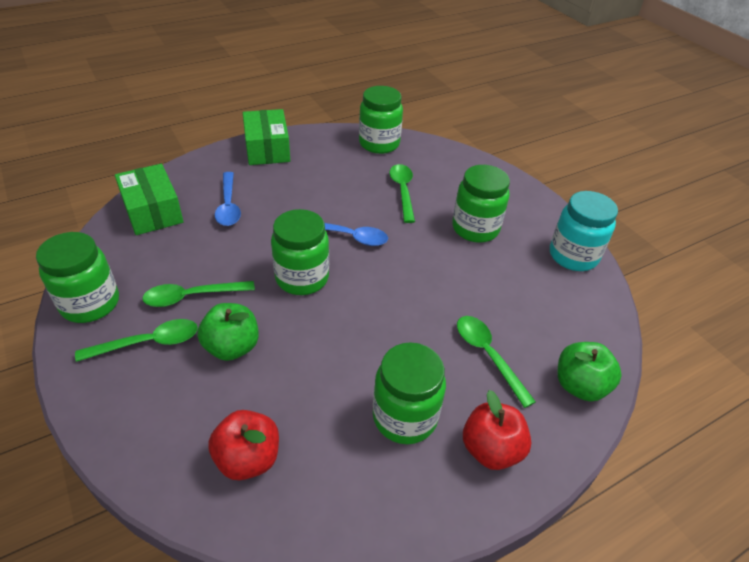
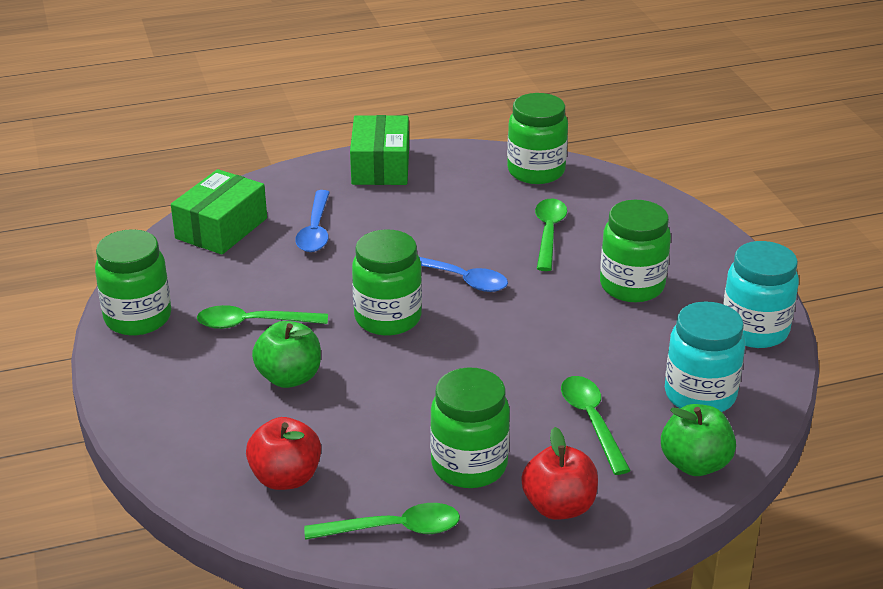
camera: 15 degrees right, 10 degrees down
(149, 343) = (197, 363): green spoon -> green spoon (394, 529)
(153, 211) = (221, 228): green box -> green box turned 45 degrees clockwise
(558, 318) = (700, 395): none -> turquoise jar

